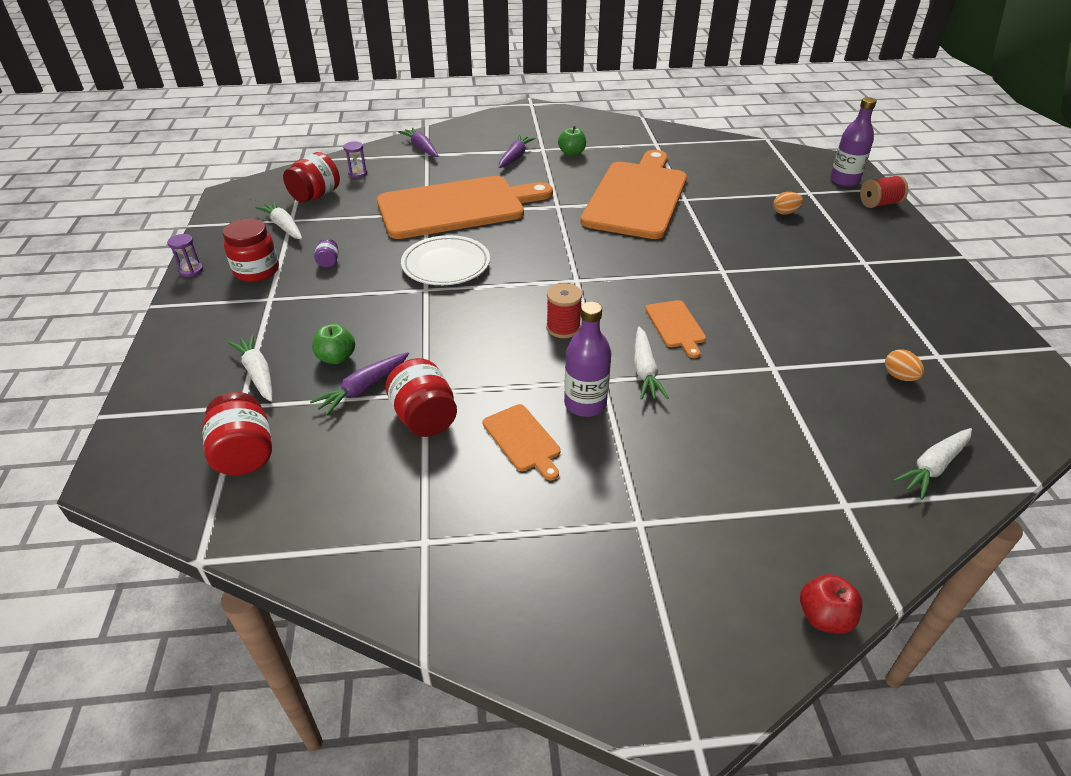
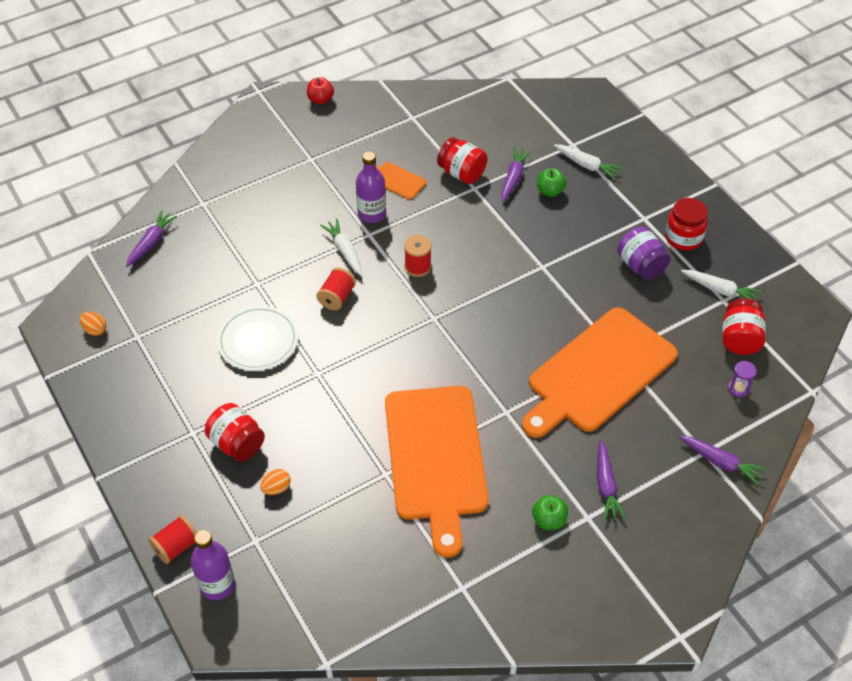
camera: 155 degrees right, 10 degrees up
(191, 270) = (730, 221): purple hourglass -> none
(245, 454) = (540, 123): red jar -> red jar (237, 444)
(328, 262) = (640, 266): purple jar -> purple jar, size x2.05
(446, 265) = (547, 296): white plate -> white plate (258, 341)
(676, 326) = (337, 297): orange cutting board -> red spool
(824, 617) = (211, 148): red apple -> red apple (320, 100)
(899, 376) = (168, 306): orange egg -> orange egg (95, 330)
(932, 467) = (151, 242): white carrot -> purple carrot

